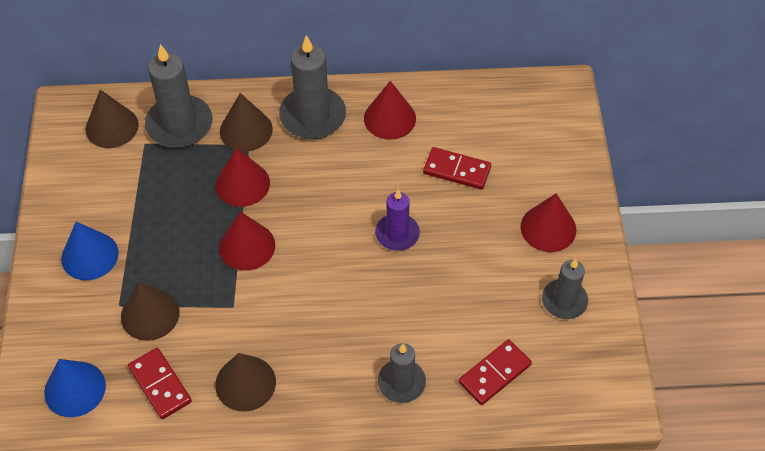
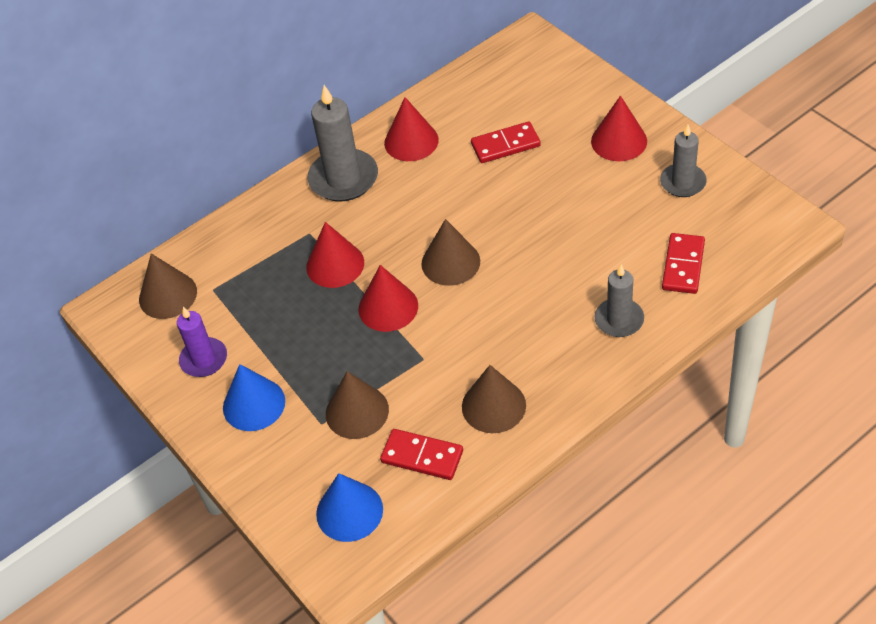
camera: 30 degrees left, 5 degrees down
(179, 125) = (230, 256): grey candle -> none
(246, 130) = (295, 223): brown cone -> brown cone (450, 262)
(397, 234) = (505, 219): purple candle -> purple candle (204, 359)

